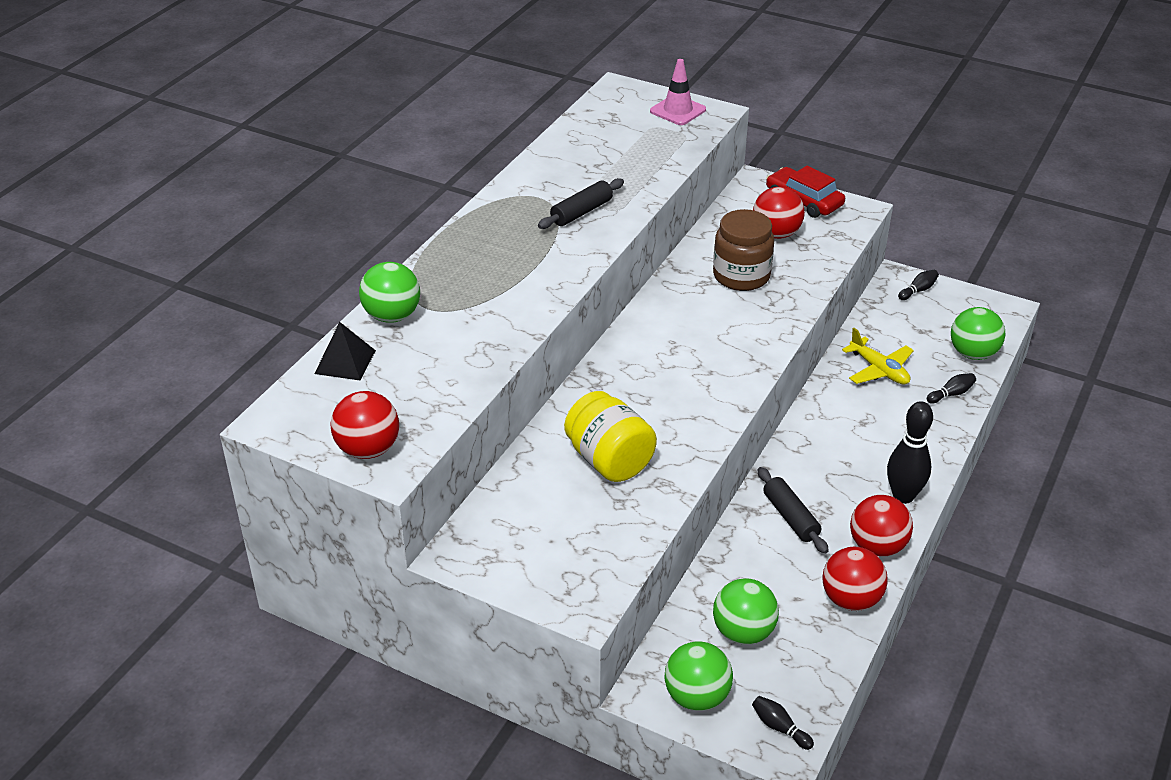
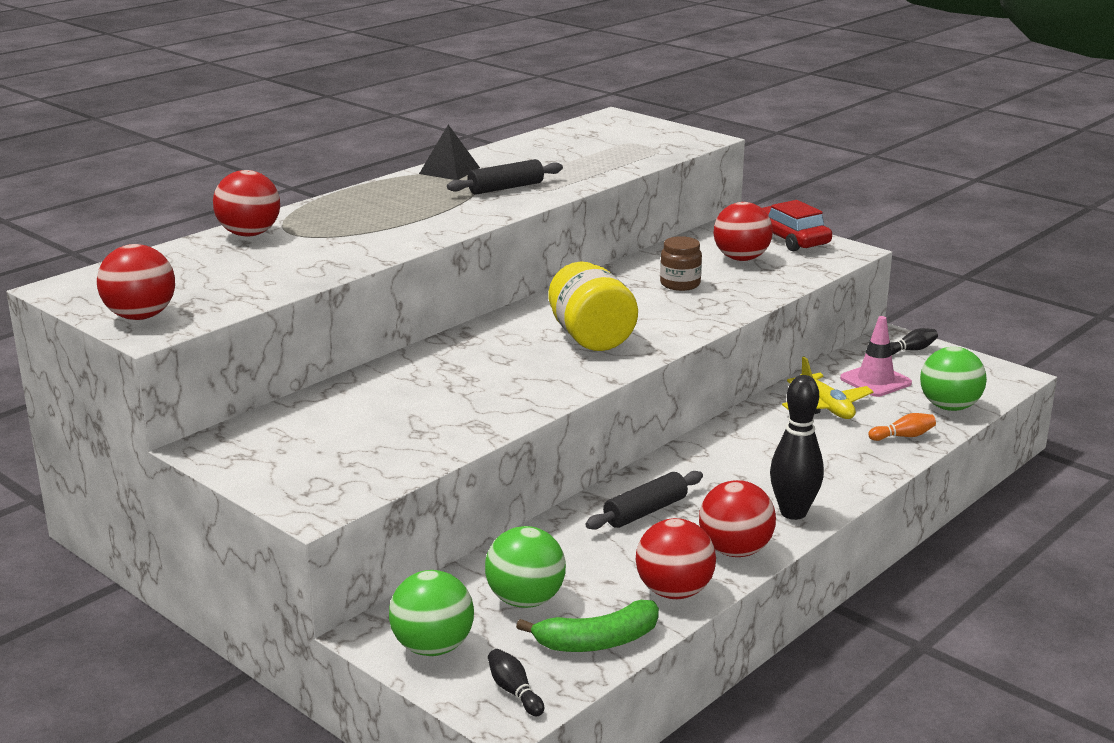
camera: 15 degrees right, 15 degrees down
(345, 362) = (174, 258): black pyramid -> black pyramid (449, 170)
(392, 316) = (249, 234): green ball -> red ball
(609, 460) = (431, 400): yellow jar -> yellow jar (591, 338)
(678, 110) = (664, 134): pink traffic cone -> pink traffic cone (875, 381)
(741, 276) = (680, 284): brown jar -> brown jar, size x0.61
(790, 517) = (645, 511): black rolling pin -> black rolling pin turned 60 degrees clockwise
(817, 663) = (598, 641): none -> green banana
(951, 394) = (903, 436): black bowling pin -> orange bowling pin

